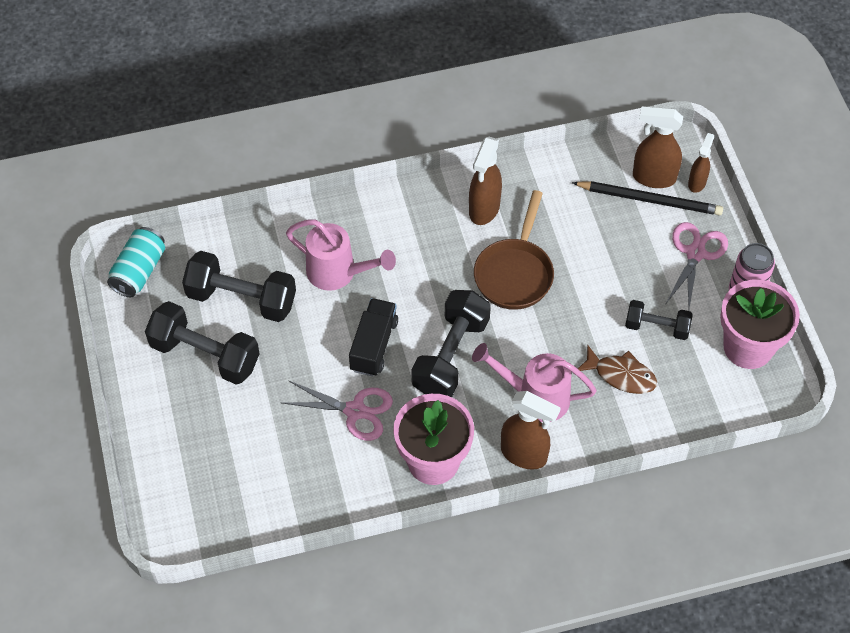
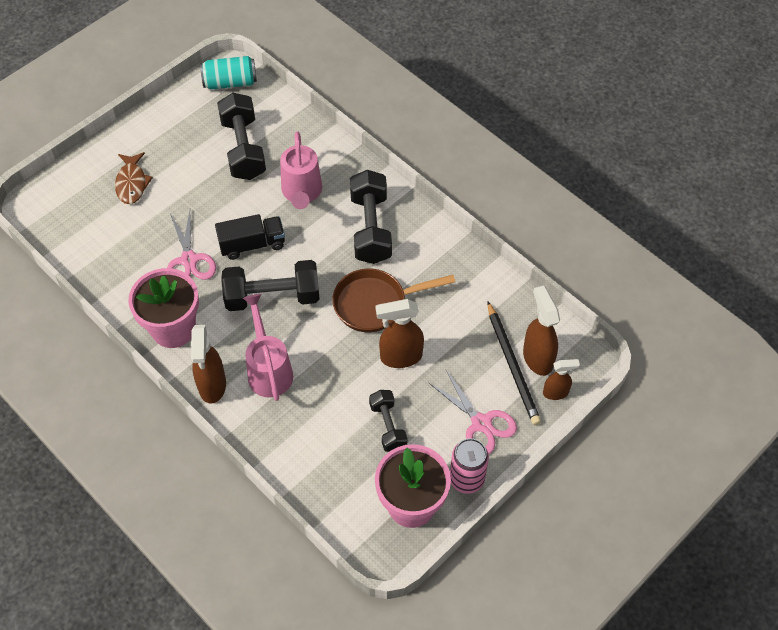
camera: 60 degrees right, 0 degrees up
(205, 354) = (184, 151): black dumbbell -> black dumbbell (371, 228)
(484, 209) = (422, 256): brown spray bottle -> brown spray bottle (400, 357)
(621, 375) = (325, 420): brown fish -> brown fish (132, 183)
(695, 253) = (481, 423): pink scissors -> pink scissors turned 60 degrees clockwise

